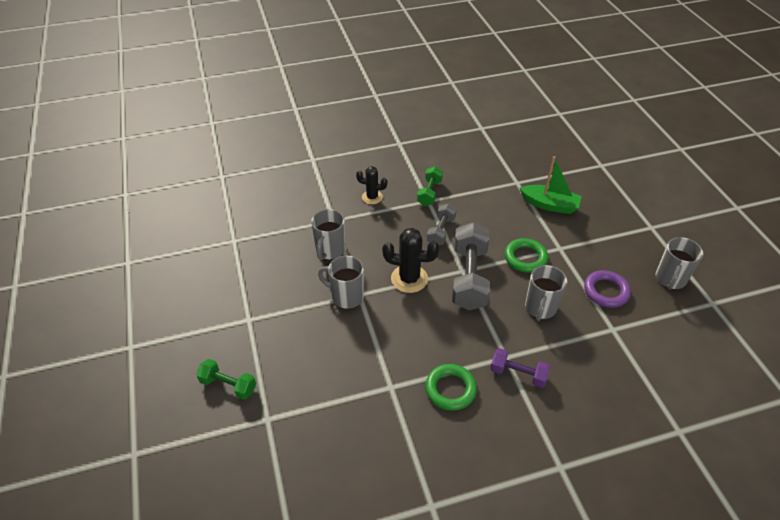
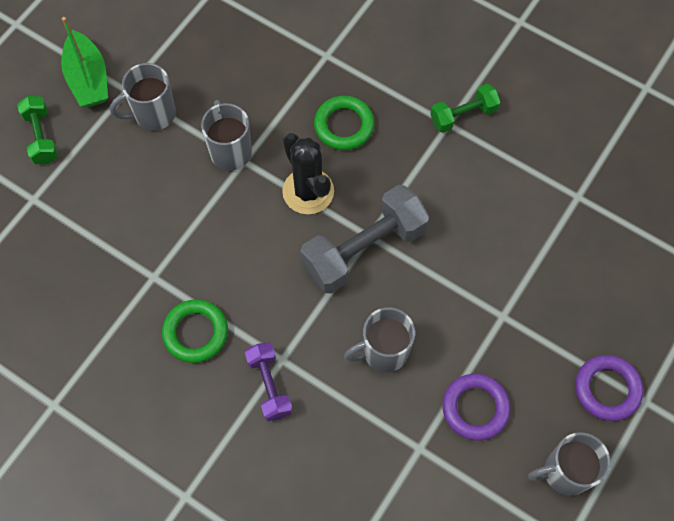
camera: 50 degrees right, 20 degrees up
(330, 250) = (279, 87): grey mug -> grey mug (153, 114)
(372, 197) = (398, 64): black cactus -> none
(441, 231) = (410, 171): grey dumbbell -> none
(525, 258) = (450, 288): green ring -> green ring (344, 126)
(549, 205) = (571, 258): green boat -> green boat (88, 79)
(634, 236) = (607, 389): none -> purple ring

